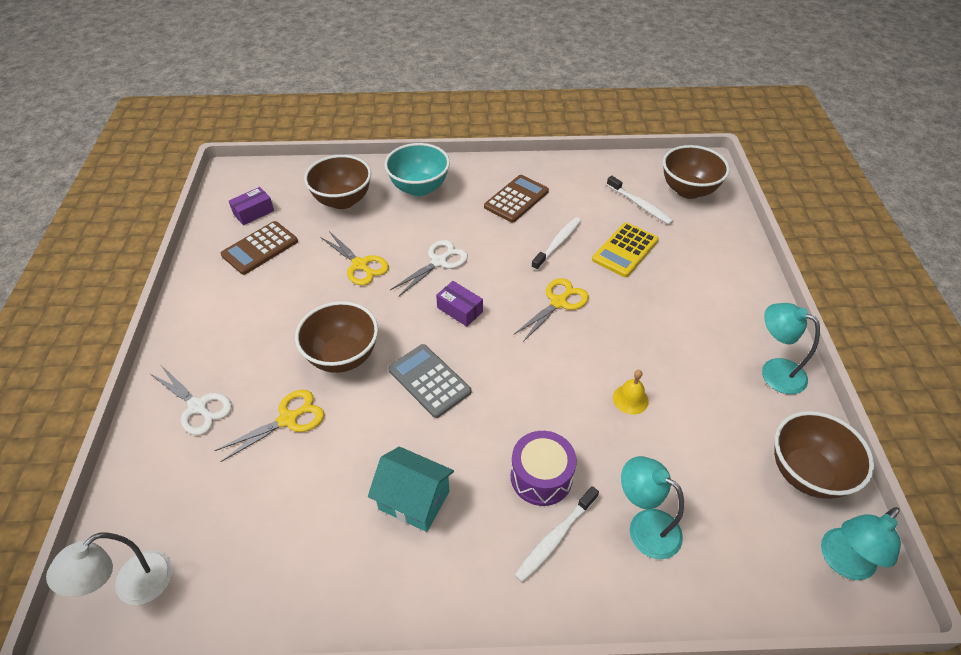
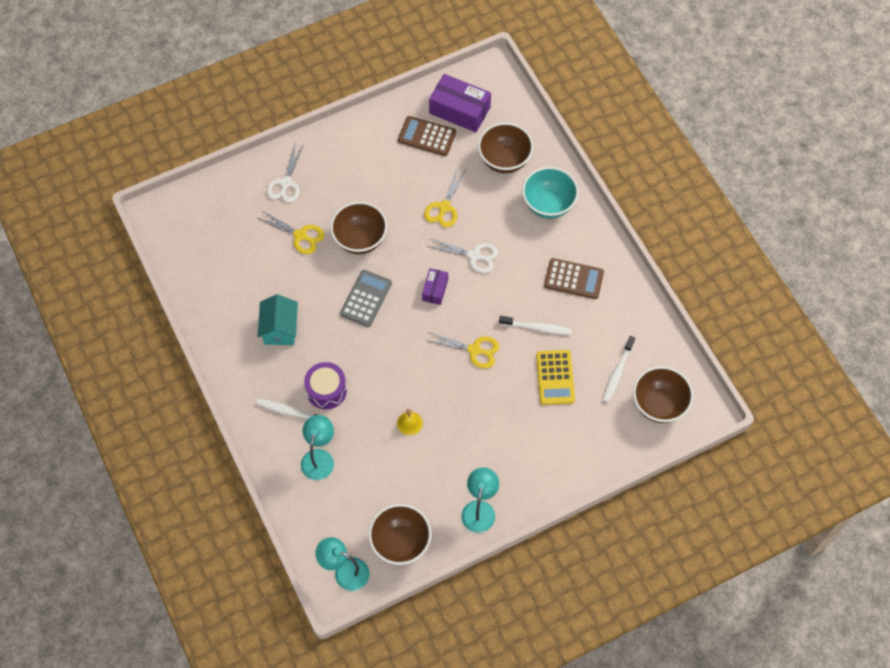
camera: 65 degrees right, 15 degrees up
(133, 587) = (174, 223): white lamp -> none
(253, 212) = (459, 110): purple box -> purple box, size x1.85
(625, 250) = (555, 377): yellow calculator -> yellow calculator turned 105 degrees counterclockwise

